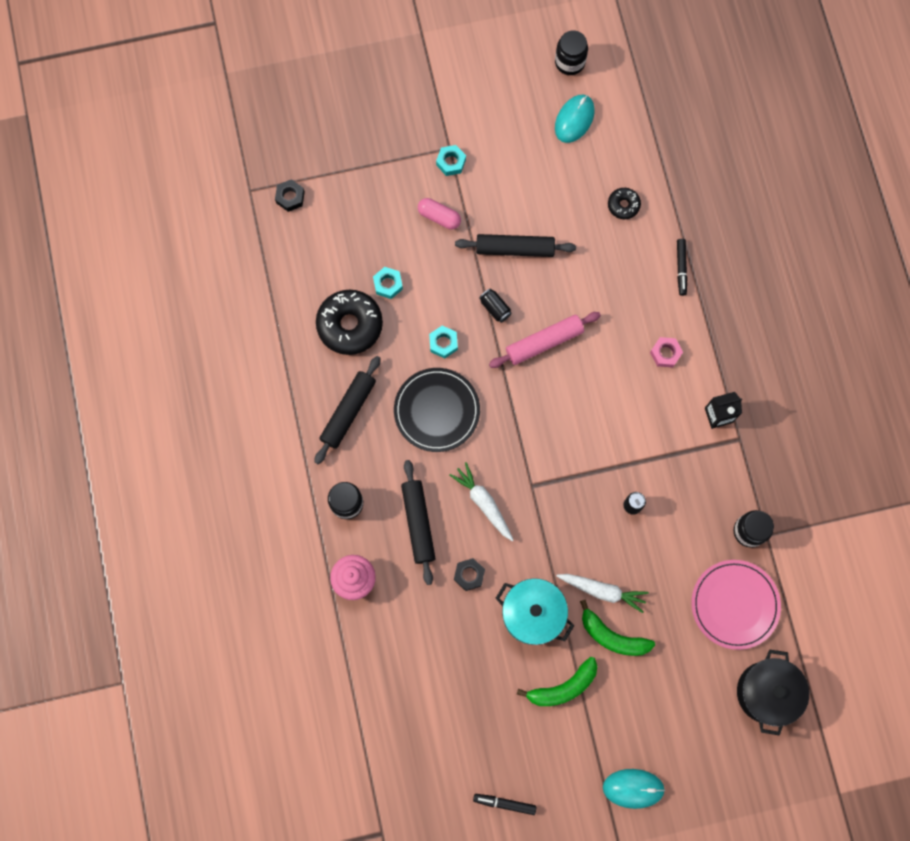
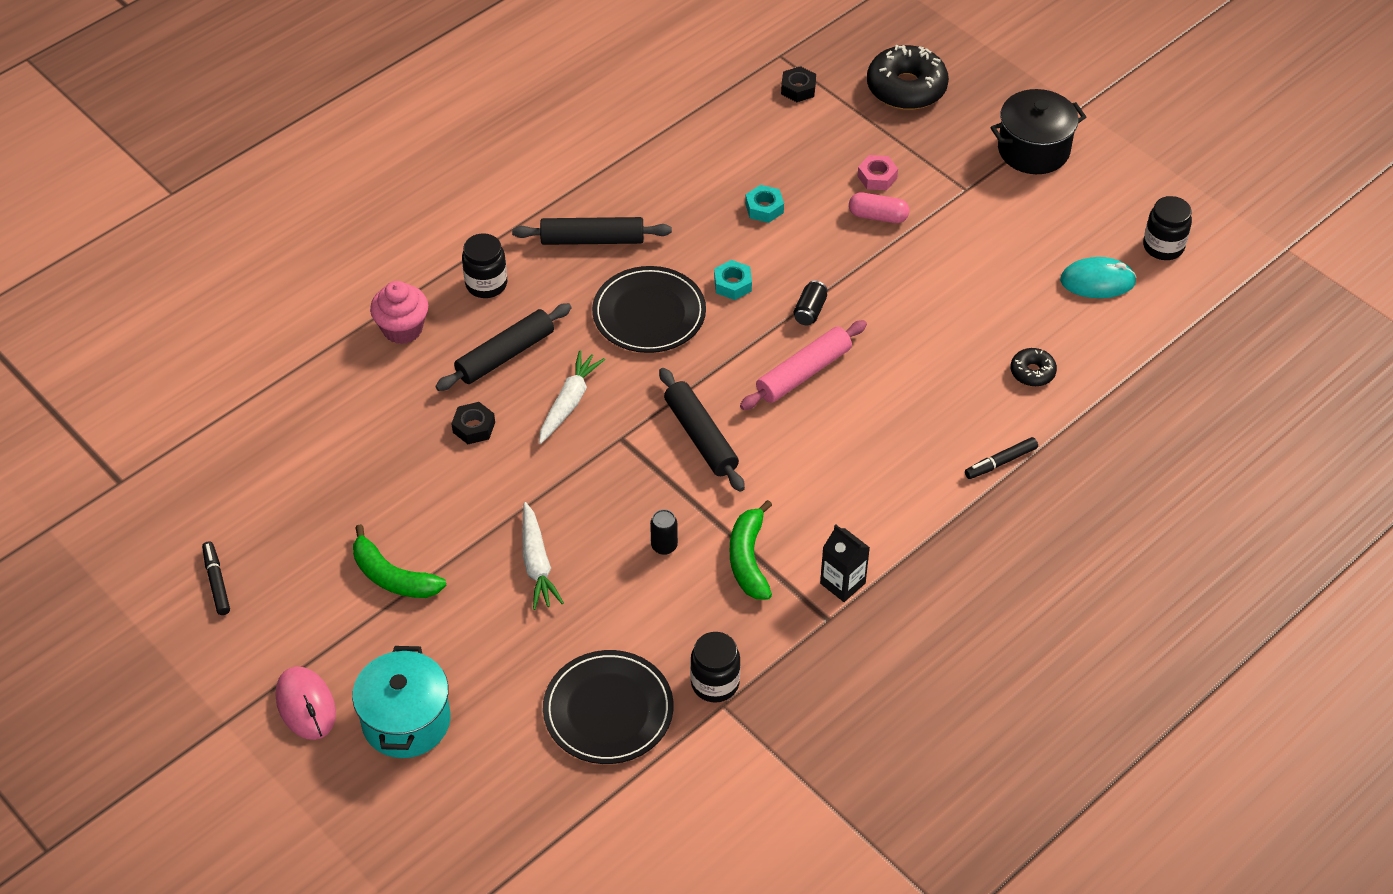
camera: 60 degrees right, 25 degrees down
(350, 325) = (692, 198): black donut -> black donut (906, 88)
(439, 217) = (878, 216): pink capsule -> pink capsule turned 75 degrees counterclockwise
(451, 162) = (950, 198): turquoise nut -> none
(515, 248) = (895, 297): black rolling pin -> black rolling pin (701, 436)
(532, 614) = (464, 507): turquoise pot -> turquoise pot (406, 721)
(544, 342) = (803, 373): pink rolling pin -> pink rolling pin turned 75 degrees counterclockwise
(612, 636) = (486, 598): green banana -> green banana (748, 559)
(633, 788) = (306, 705): turquoise mouse -> pink mouse
(665, 353) = (880, 494): pink nut -> pink nut (877, 177)
(734, 604) = (608, 710): pink plate -> black plate
(766, 692) = (514, 797): black pot -> black pot (1033, 150)

